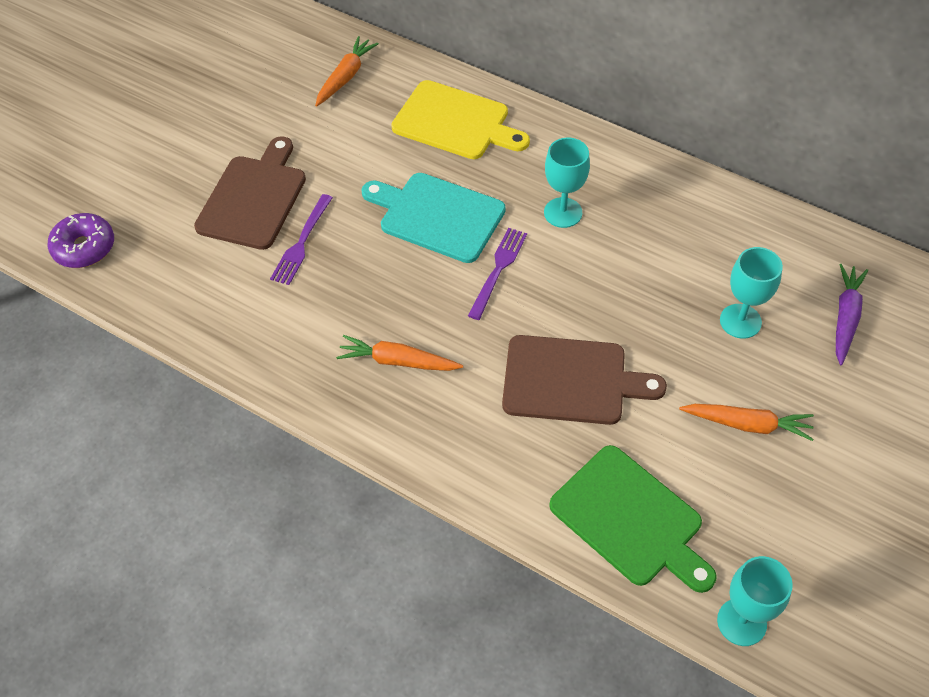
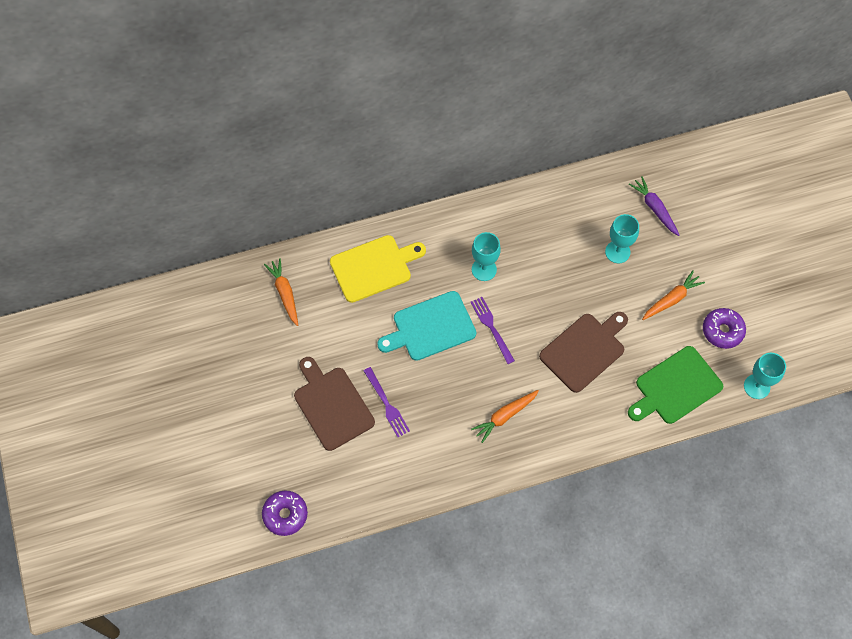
camera: 50 degrees left, 10 degrees up
(631, 519) = (675, 387): green cutting board -> green cutting board turned 150 degrees clockwise
(773, 517) = (722, 331): none -> purple donut

